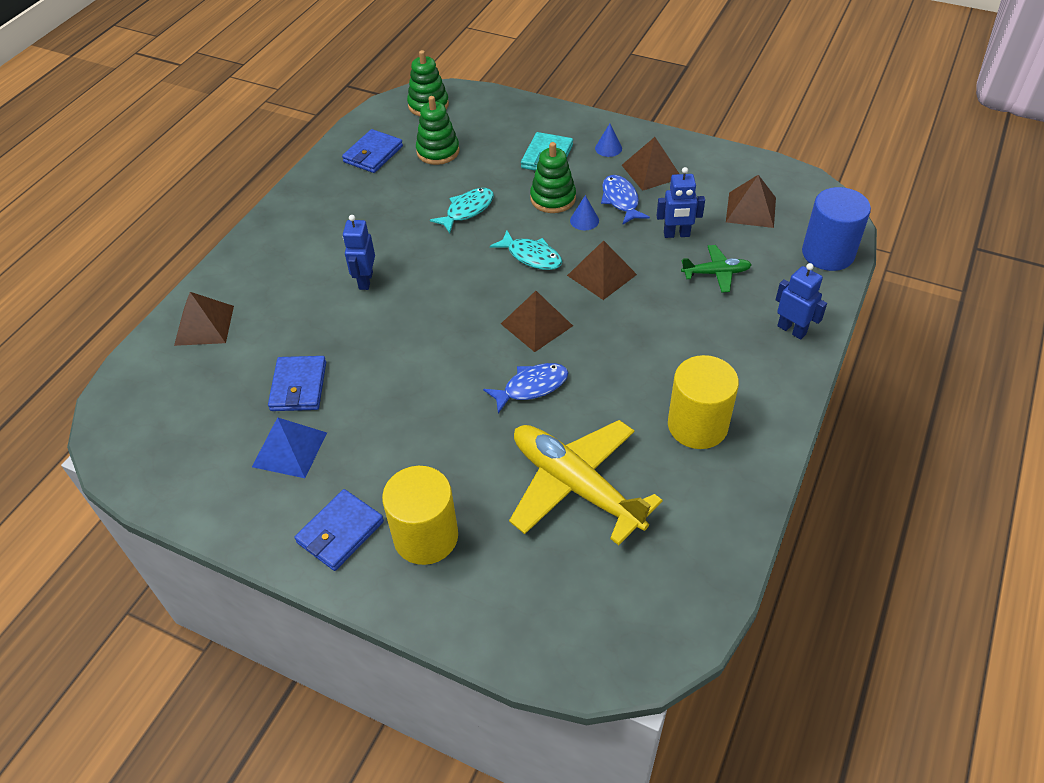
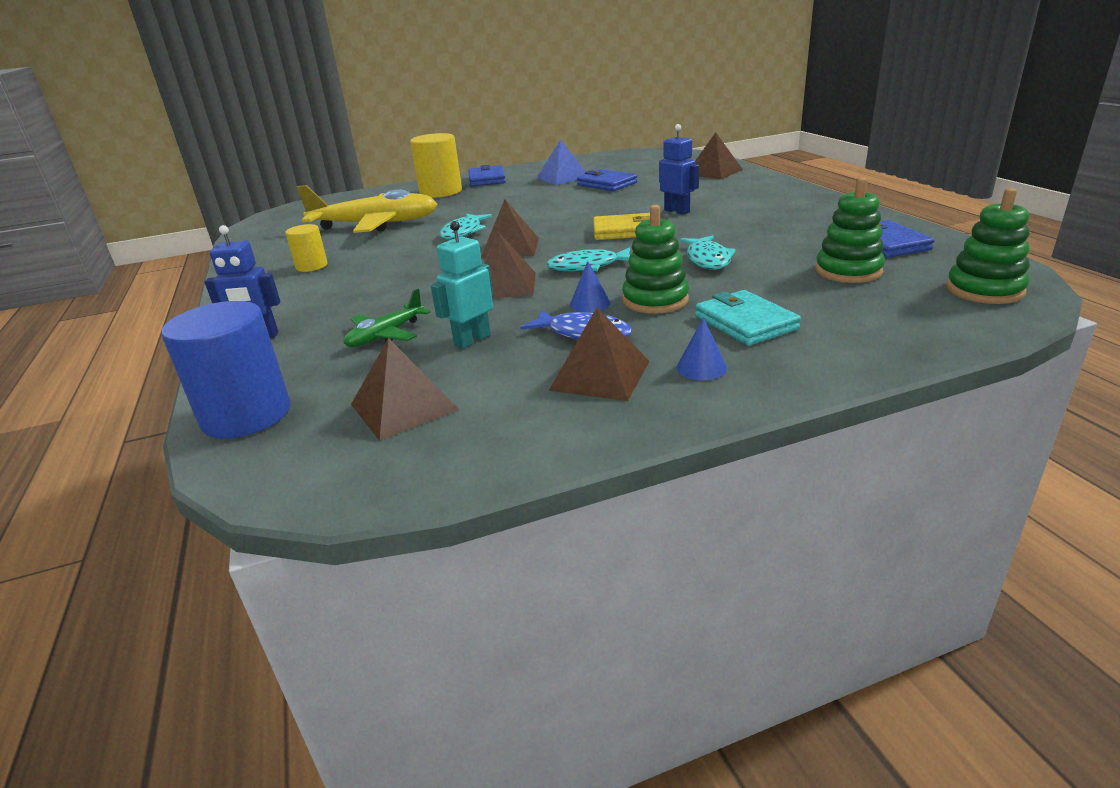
camera: 135 degrees right, 20 degrees down
(442, 282) = (624, 231): none -> yellow wallet
(531, 387) = (463, 232): blue fish -> turquoise fish
(676, 234) = (472, 340): blue robot -> turquoise robot
(697, 425) = (311, 266): yellow cylinder -> yellow cylinder, size x0.56

